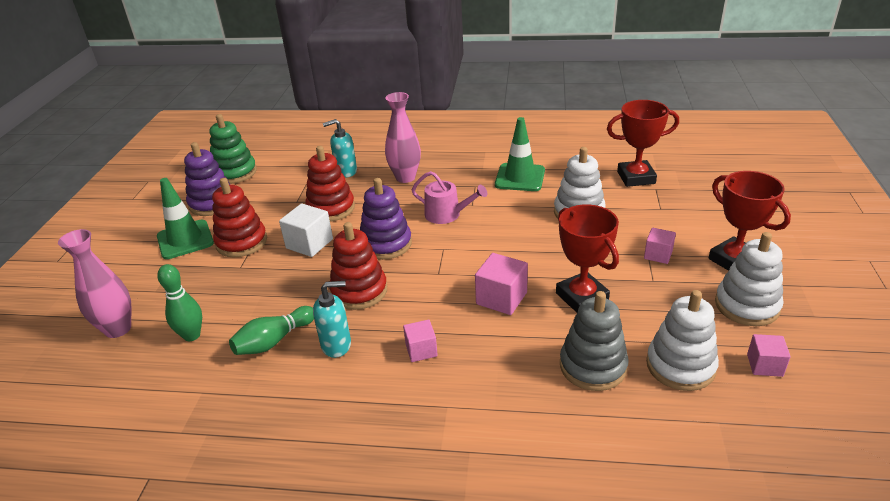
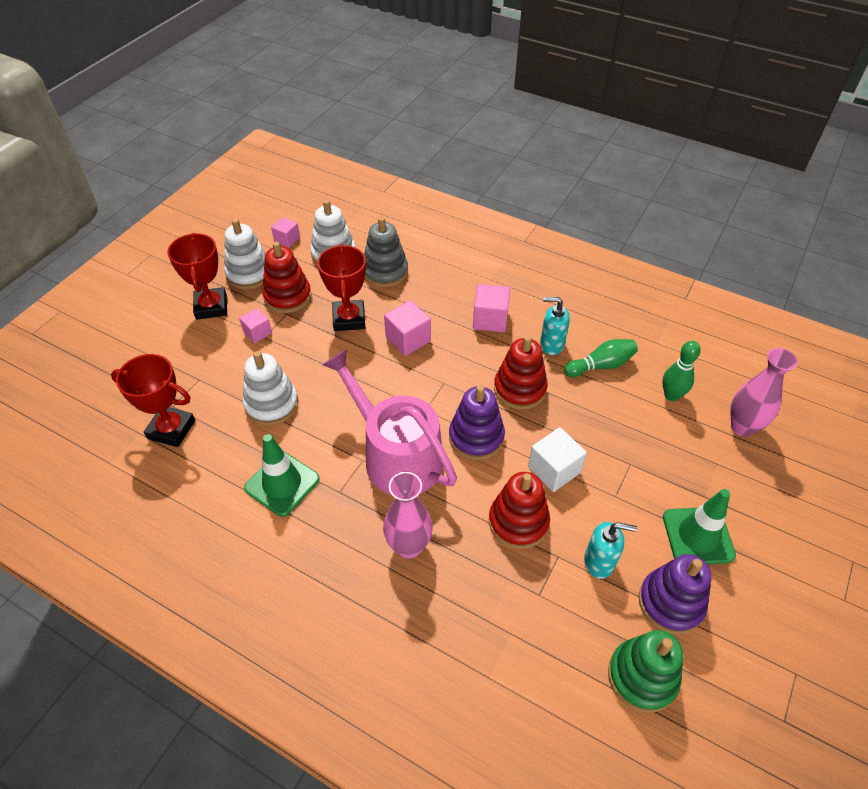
camera: 160 degrees left, 15 degrees up
(241, 242) = (629, 503): red stacking toy -> red stacking toy (287, 296)
(346, 171) = (479, 598): turquoise soap dispenser -> turquoise soap dispenser (599, 562)
(421, 350) = (490, 319): pink cube -> pink cube, size x1.56
(447, 214) = (396, 455): pink watering can -> pink watering can, size x1.93

